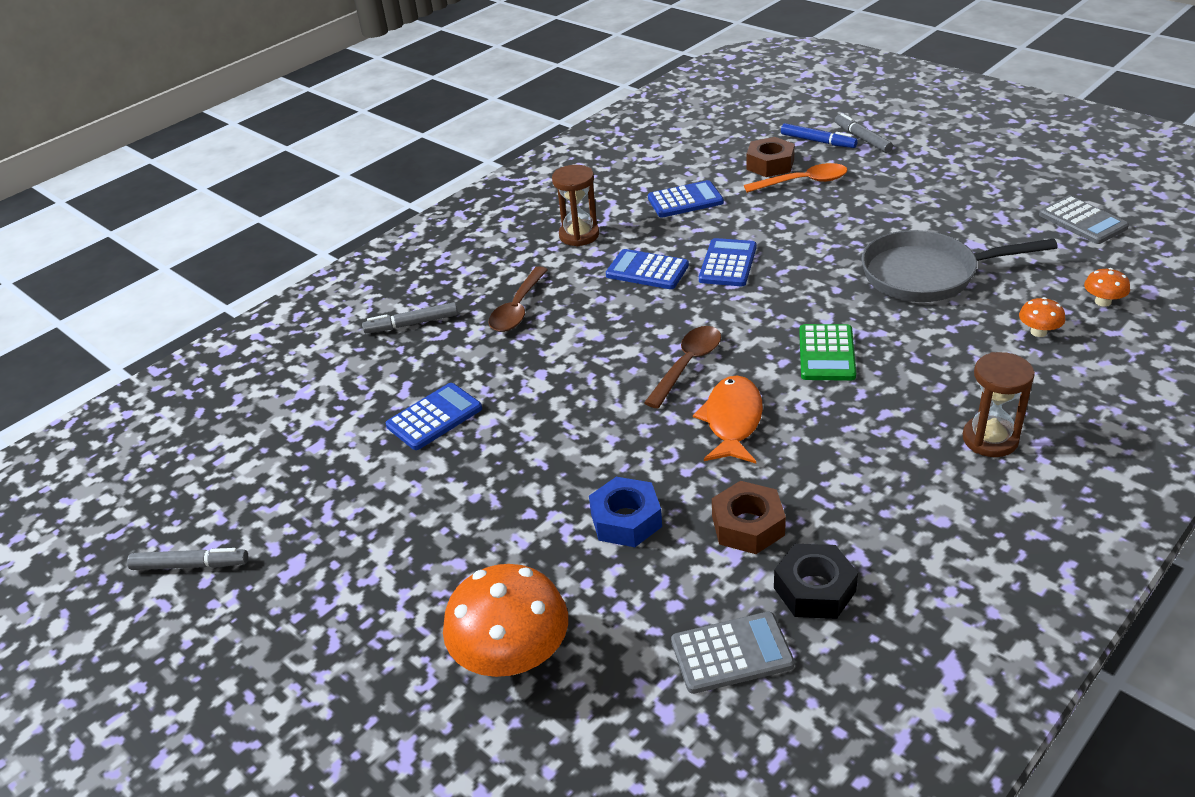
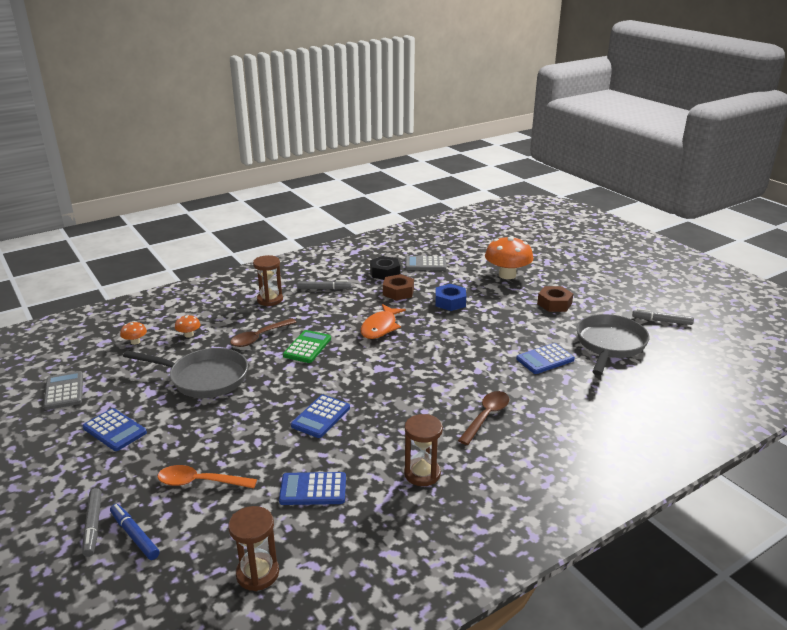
camera: 170 degrees left, 10 degrees down
(317, 474) = (609, 345): none -> grey pan
(412, 324) = (567, 422): grey marker -> grey marker (324, 289)
(647, 270) = (381, 425): blue calculator -> blue calculator (115, 430)
(687, 365) = (388, 357): brown spoon -> brown spoon (259, 337)
(690, 145) = (257, 573): none -> brown hourglass
(770, 164) = (207, 515): brown nut -> brown nut (554, 304)

